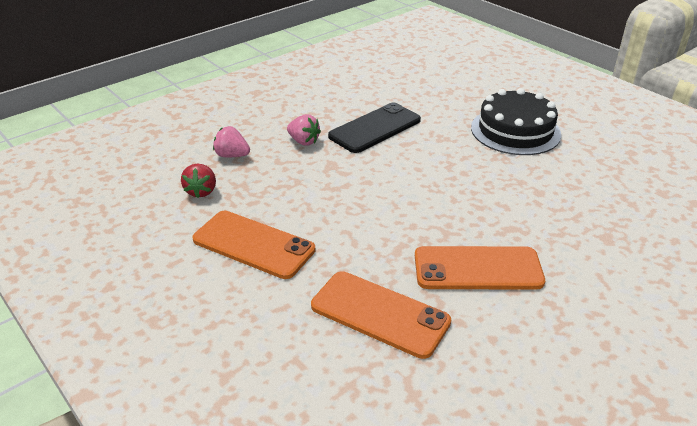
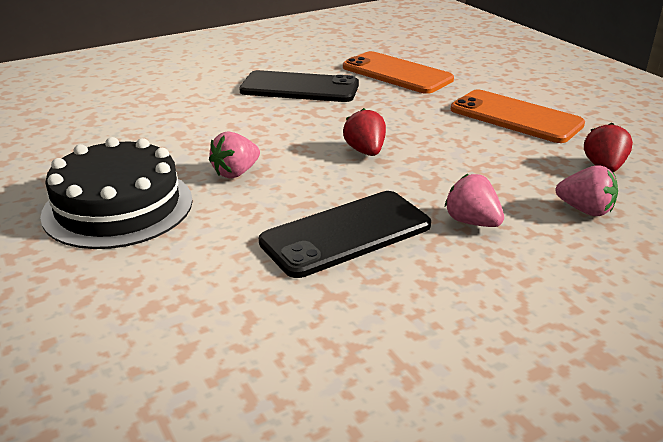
camera: 170 degrees left, 5 degrees down
(381, 188) = (365, 151): none -> red strawberry
(464, 160) = (236, 173): none -> pink strawberry
(477, 269) = (299, 88): orange phone -> black phone

